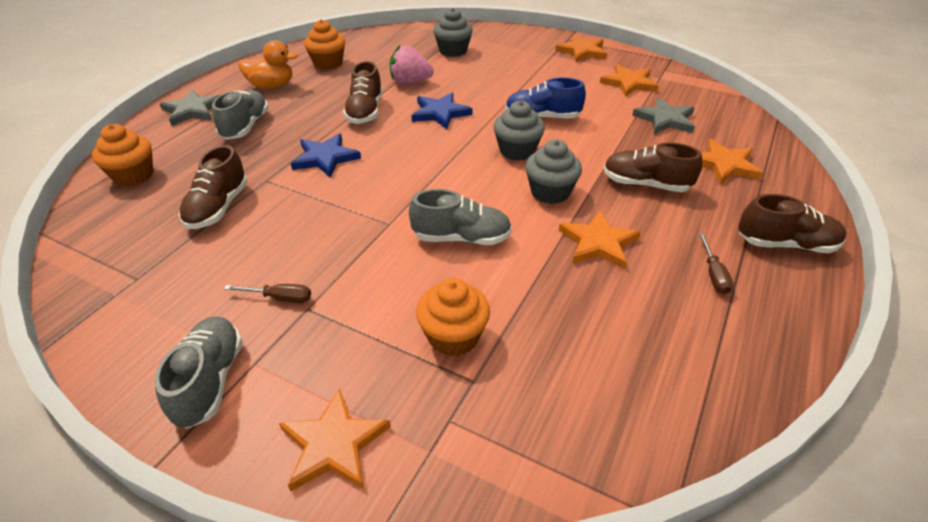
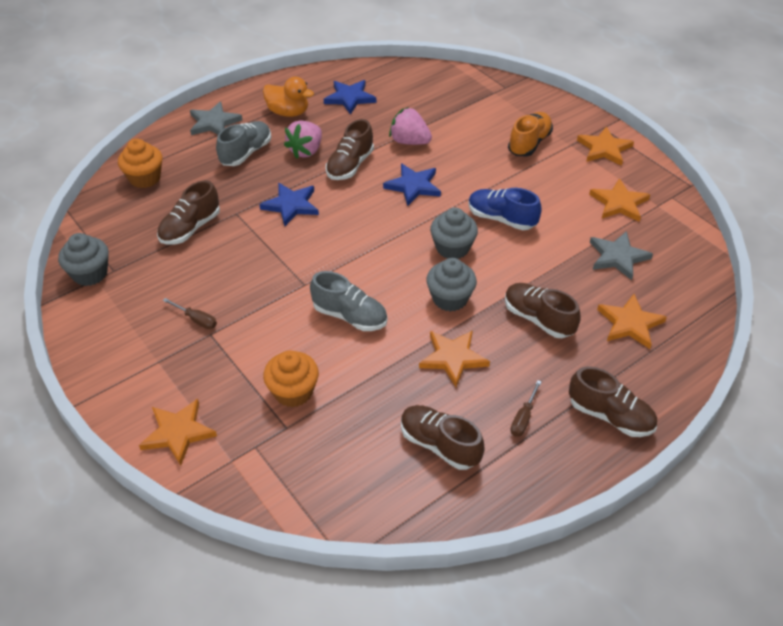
camera: 25 degrees right, 5 degrees up
(210, 381) = (127, 363): grey shoe -> none
(311, 111) = (306, 151): none -> pink strawberry
(328, 63) = (350, 98): orange cupcake -> blue star
(453, 51) = (474, 113): grey cupcake -> grey cupcake (90, 274)
(518, 61) = (529, 143): none -> orange shoe
(658, 332) = (439, 445): none -> brown shoe

